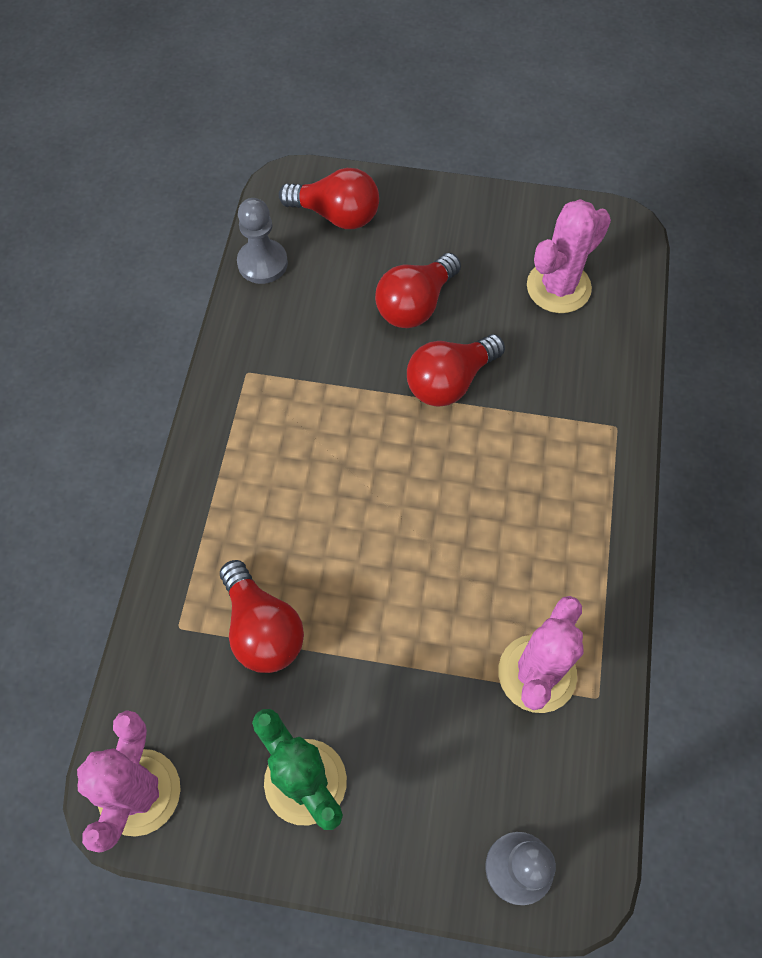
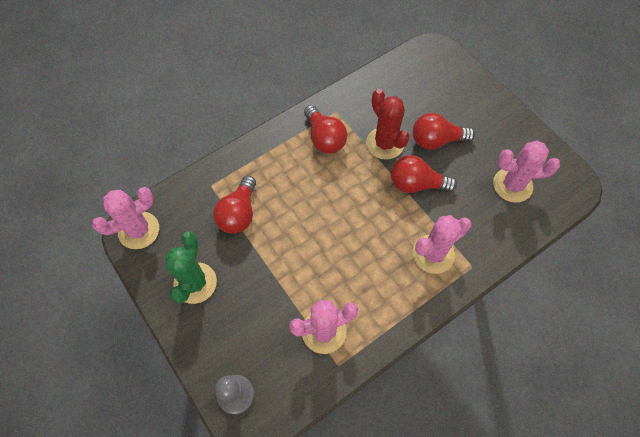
camera: 45 degrees right, 0 degrees up
(262, 263) = (388, 73): grey pawn -> none
(336, 215) = (442, 76): red light bulb -> red light bulb (324, 138)
(356, 362) = (385, 143): none -> red cactus
(559, 452) = (433, 254): none -> pink cactus

